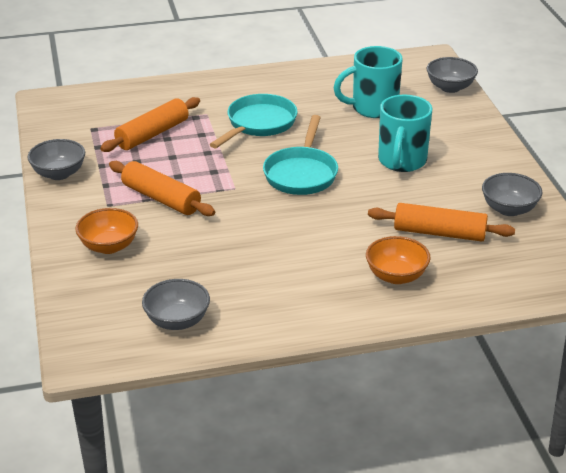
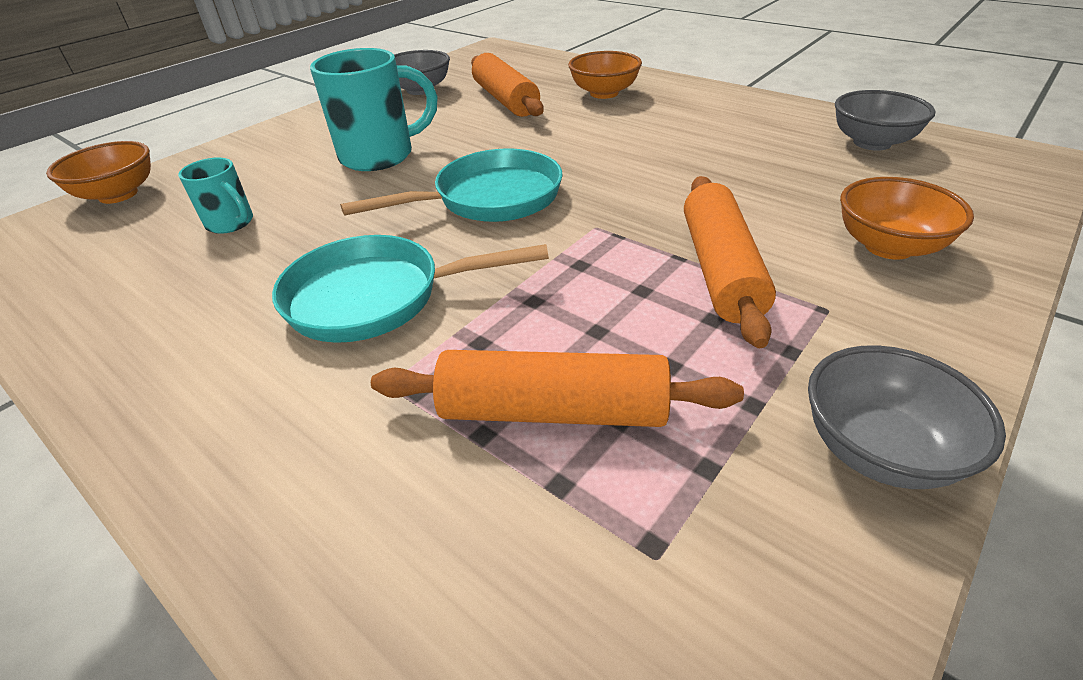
camera: 125 degrees left, 5 degrees up
(372, 108) = (231, 223): turquoise mug -> turquoise mug, size x0.55
(450, 87) = (118, 195): grey bowl -> orange bowl

